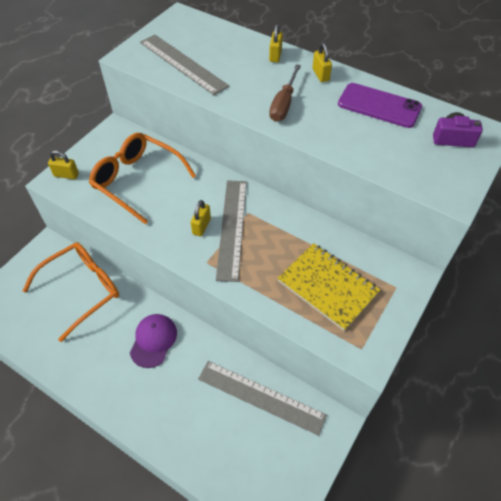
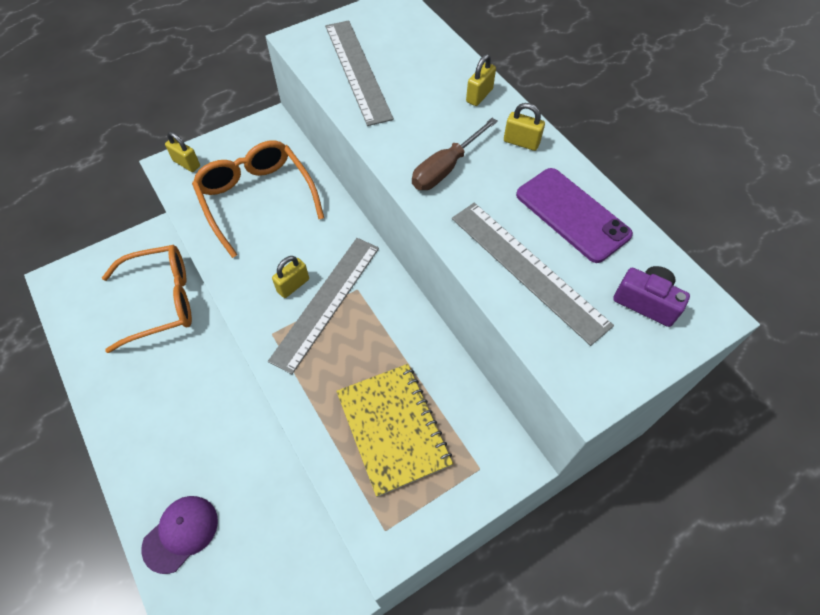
camera: 25 degrees right, 5 degrees up
(153, 340) = (200, 394): purple cap -> purple cap (181, 533)
(261, 397) = (275, 518): grey ruler -> grey ruler (528, 270)
(320, 75) = (521, 142): yellow padlock -> yellow padlock turned 75 degrees counterclockwise

